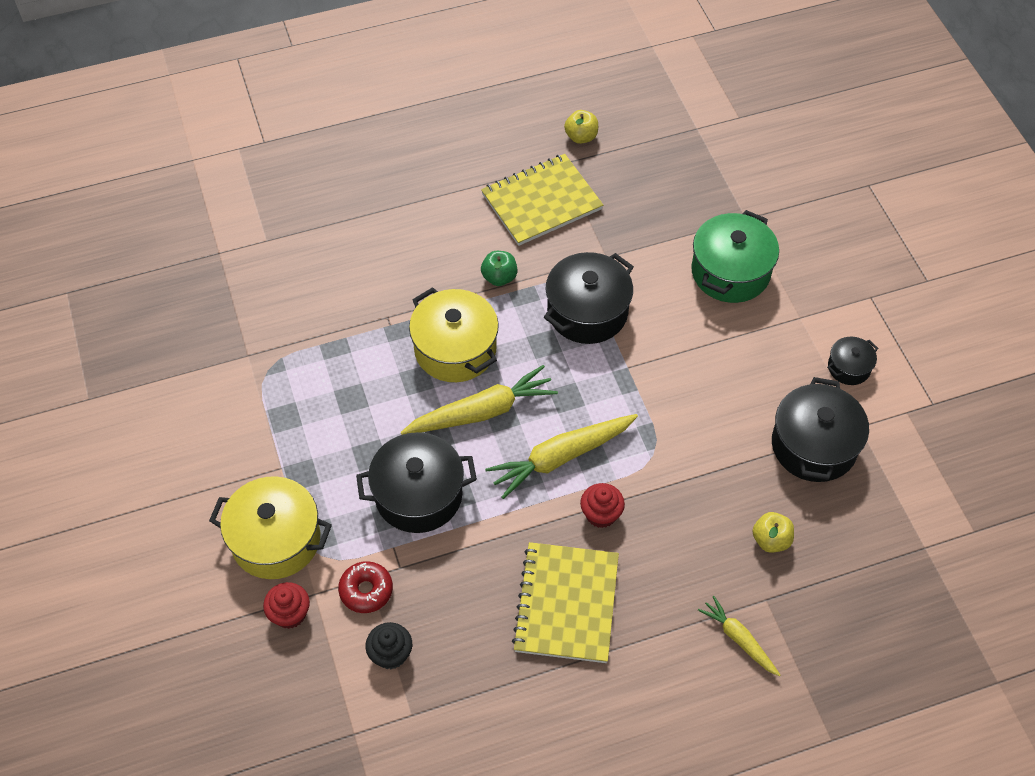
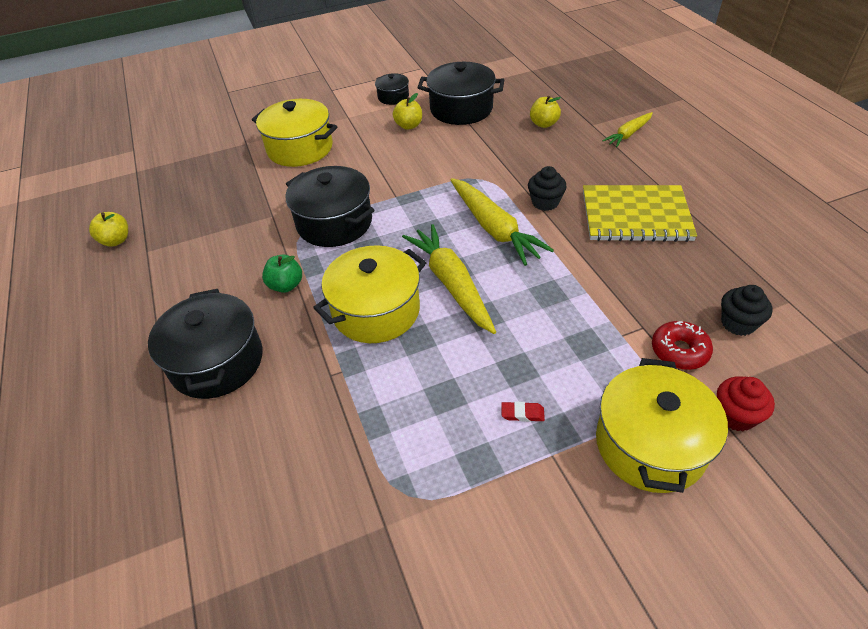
camera: 90 degrees left, 10 degrees down
(323, 452) = (522, 413): none -> red eraser
(418, 495) = (557, 321): black pot -> black pot (217, 362)
(541, 202) = (193, 262): yellow notebook -> none
(601, 514) = (545, 202): red cupcake -> black cupcake
(730, 272) = (300, 148): green pot -> yellow pot
(775, 384) = (409, 126): none -> yellow apple

